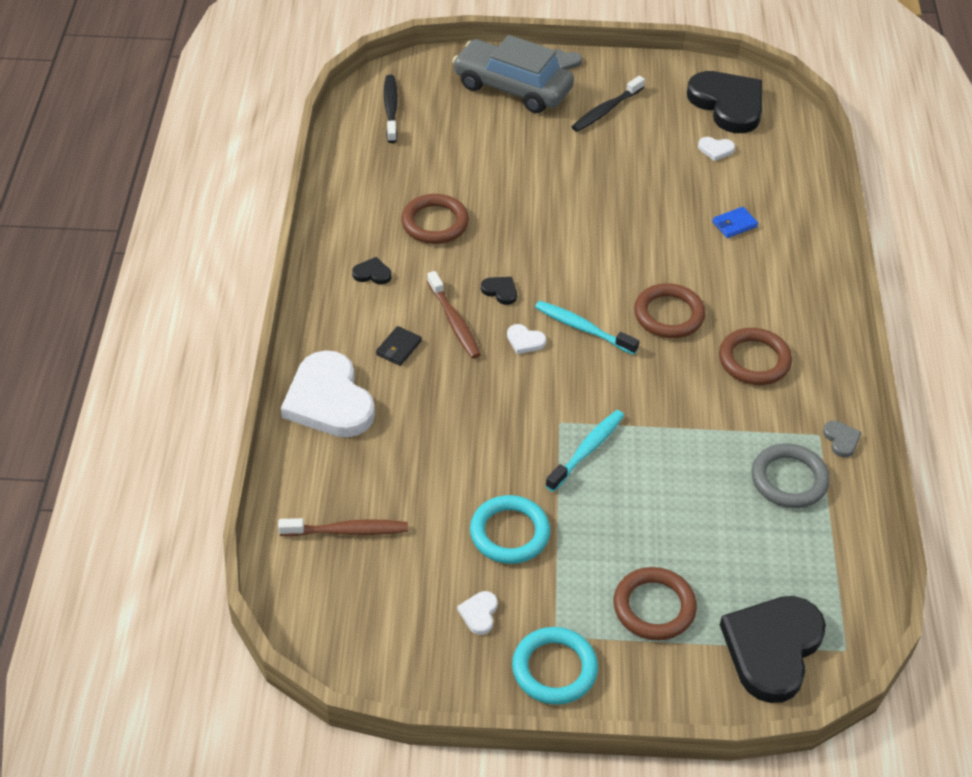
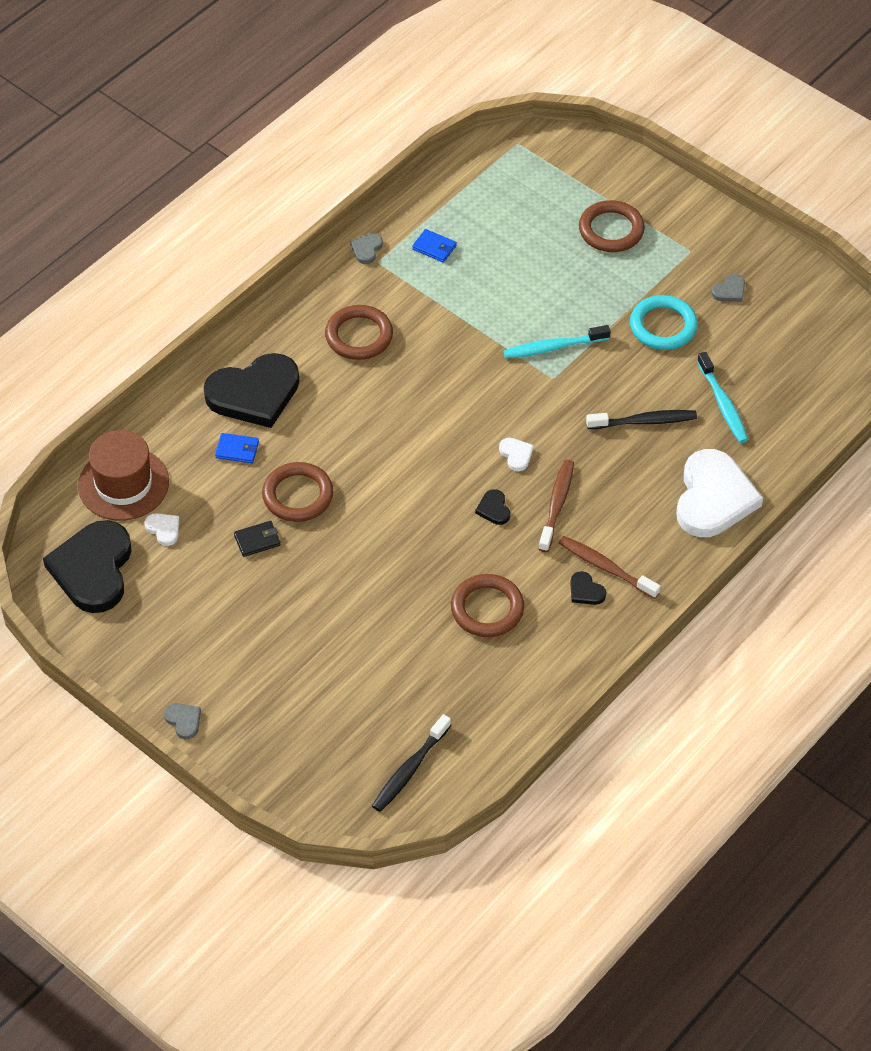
camera: 140 degrees left, 5 degrees up
(347, 531) = (776, 393): brown toothbrush -> brown toothbrush (605, 567)
(399, 348) = (621, 509): black wallet -> black wallet (257, 540)
(479, 613) = (729, 291): white heart -> grey heart
(512, 88) = (268, 719): grey car -> none
(554, 669) = (710, 234): turquoise ring -> none
(583, 328) = (460, 437): turquoise toothbrush -> turquoise toothbrush (723, 404)
(606, 110) = (210, 635): black toothbrush -> black toothbrush (644, 421)
(669, 315) = (381, 408): brown ring -> brown ring (298, 495)
(772, 649) = (561, 168): black heart -> black heart (254, 394)
(779, 160) = (123, 484): none -> brown hat
(789, 479) = (434, 247): grey ring -> blue wallet

